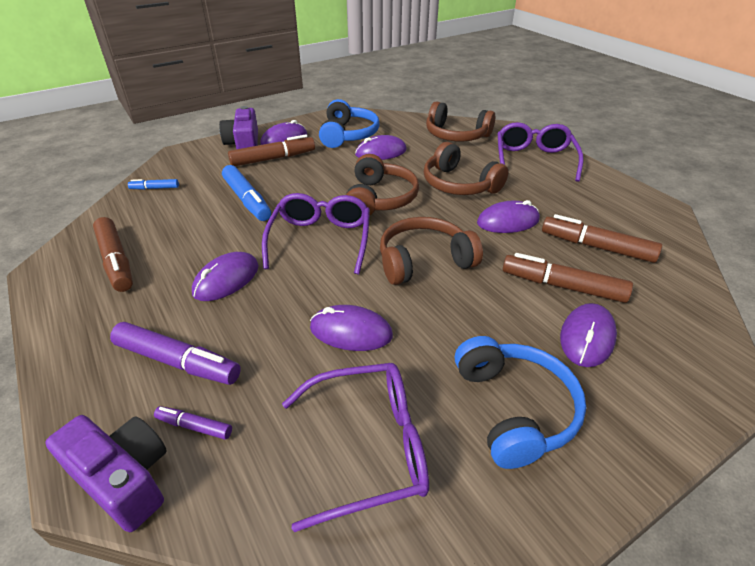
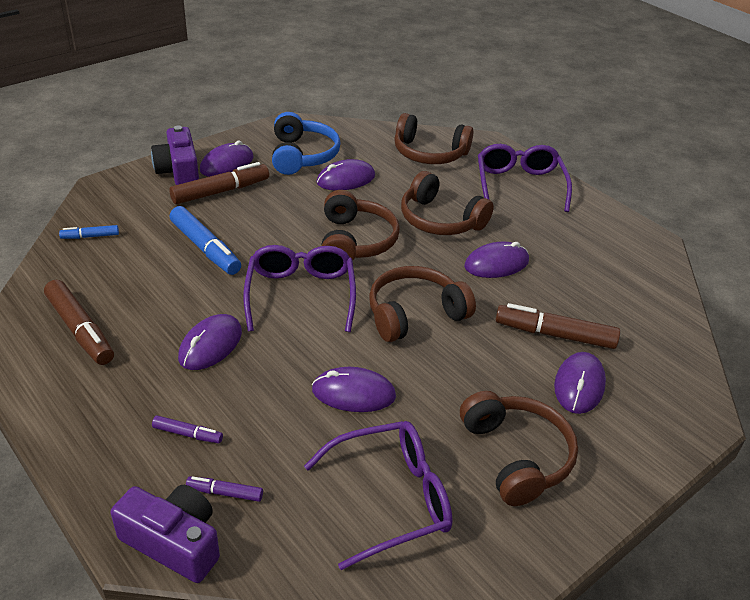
camera: 10 degrees left, 0 degrees up
(177, 362) = (187, 434): purple marker -> purple marker, size x0.51
(514, 409) = (516, 456): blue headphones -> brown headphones
(596, 247) = (587, 290): brown marker -> none

